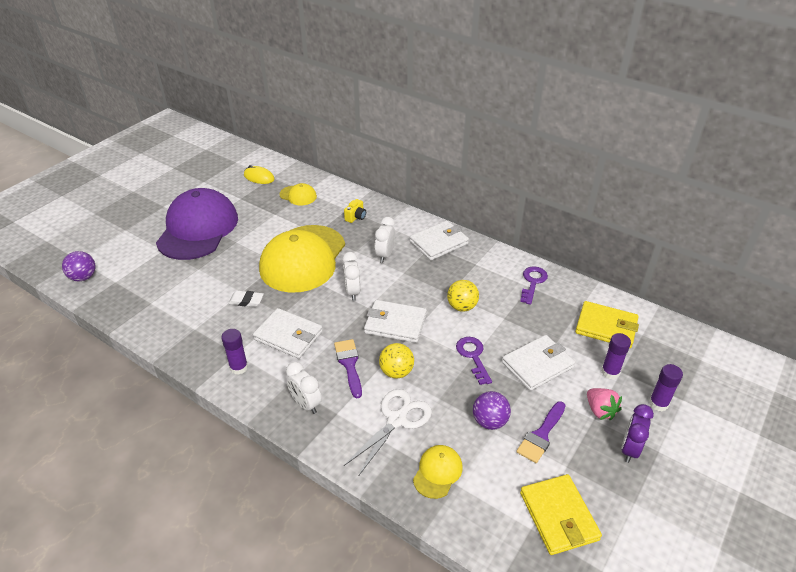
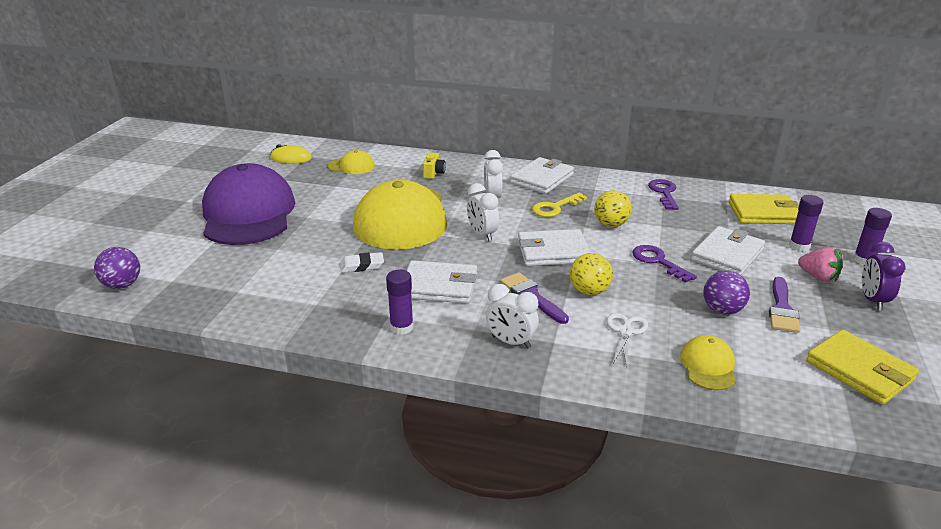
camera: 20 degrees left, 10 degrees down
(397, 419) = (625, 331): white scissors -> white scissors, size x0.64
(428, 277) = (555, 207): none -> yellow key

